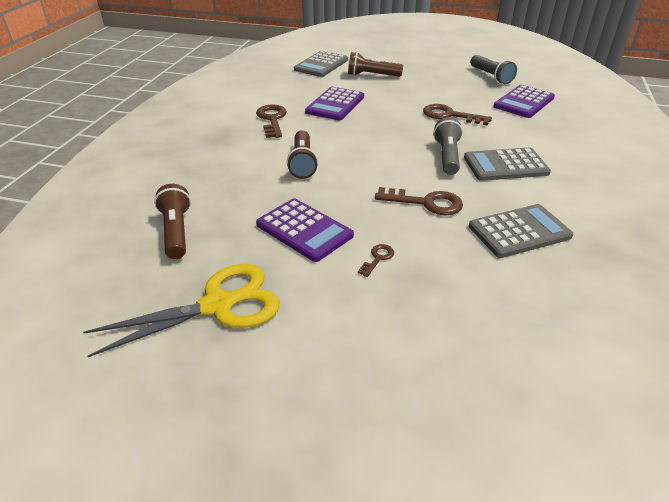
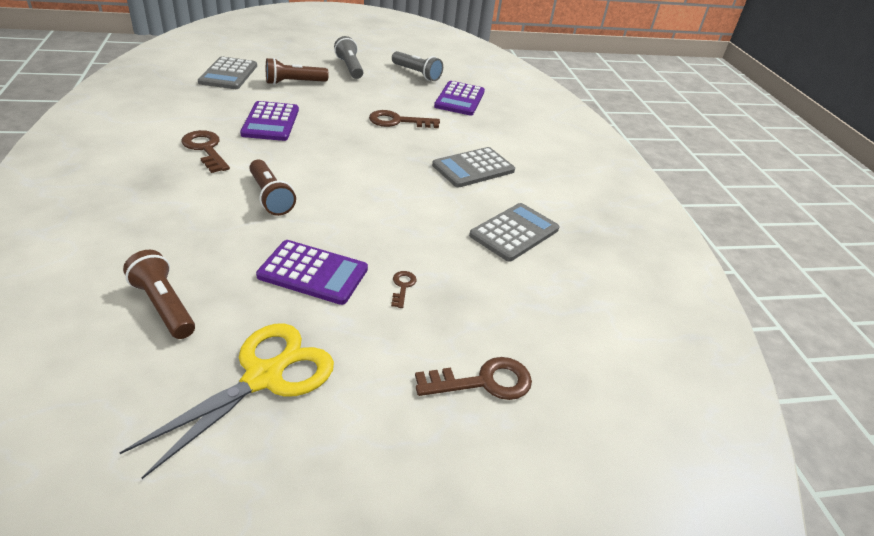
camera: 30 degrees left, 0 degrees up
(426, 203) = (419, 219): brown key -> brown key (483, 382)
(447, 156) = (416, 167): grey flashlight -> grey flashlight (350, 67)

